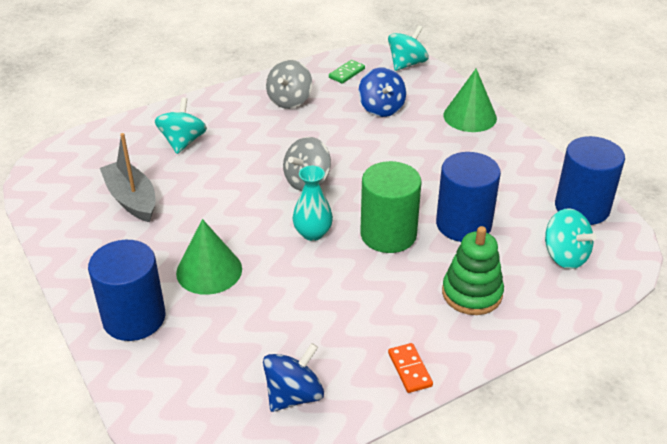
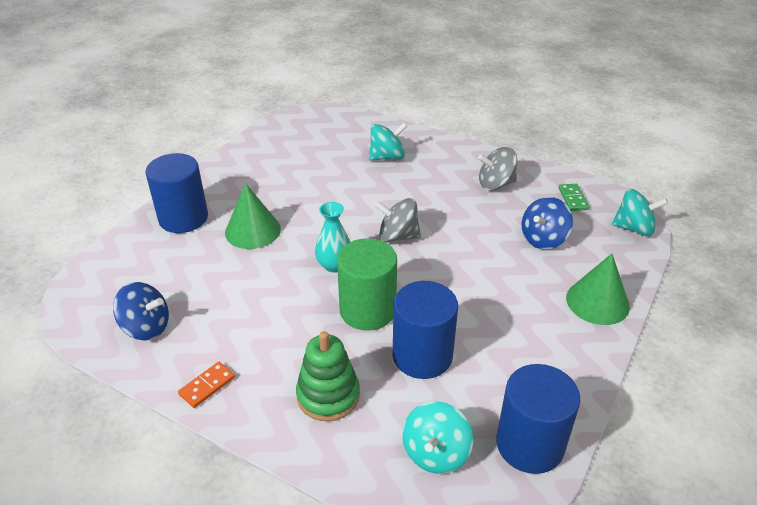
camera: 60 degrees right, 0 degrees up
(132, 199) = (302, 164): grey boat -> none
(347, 73) = (572, 199): green domino -> green domino turned 75 degrees clockwise

